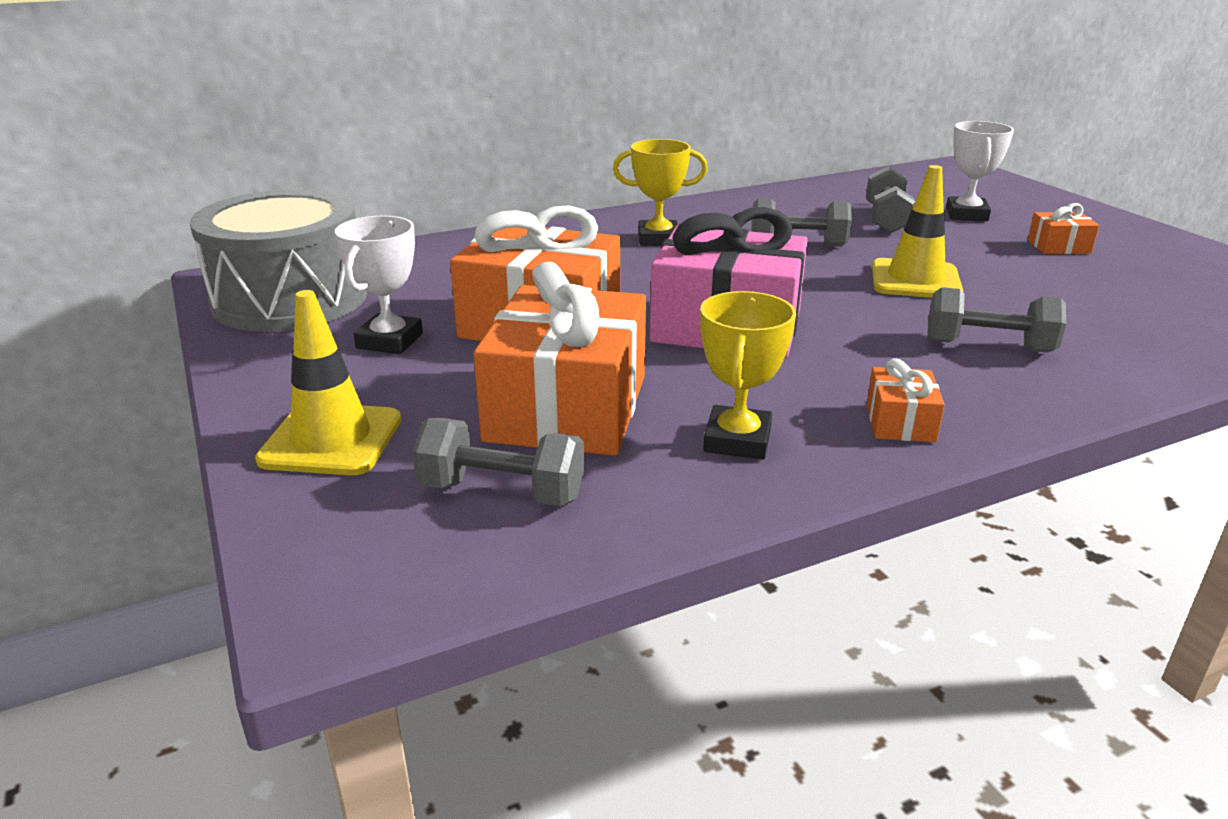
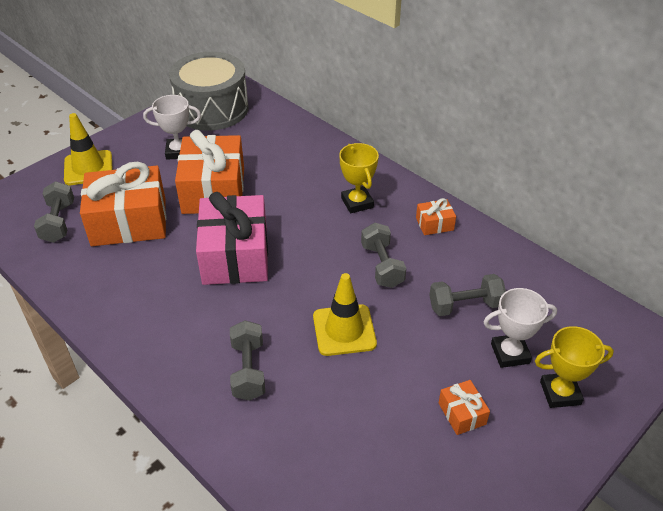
camera: 70 degrees right, 15 degrees up
(737, 440) = (112, 280): yellow trophy -> yellow trophy (560, 393)
(900, 422) = (142, 336): orange gift -> orange gift (434, 224)

